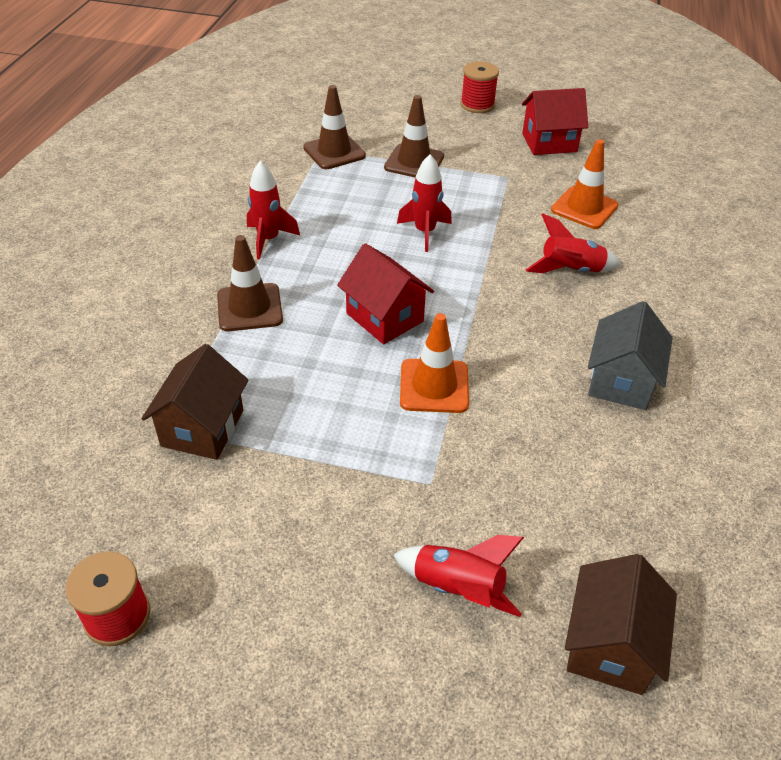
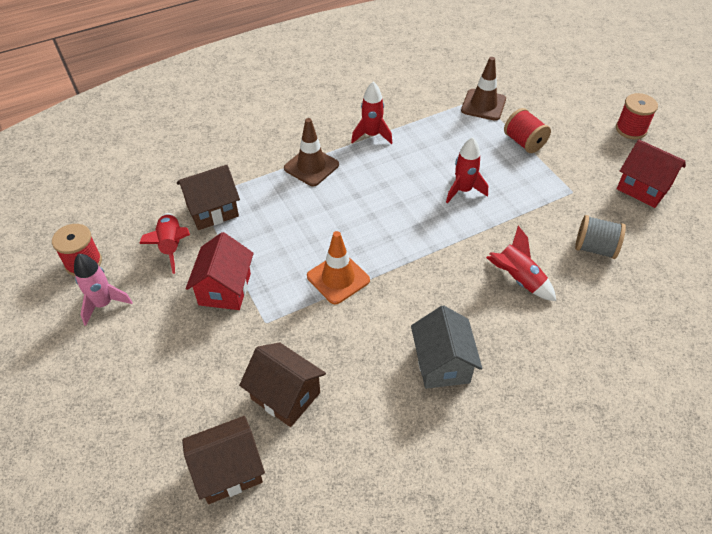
camera: 50 degrees right, 5 degrees up
(221, 633) = (104, 304): none -> pink rocket
(384, 317) = (368, 222): red house -> red house (225, 289)
(414, 162) = (524, 142): brown traffic cone -> red spool
(457, 588) = (207, 378): red rocket -> red rocket (171, 246)
(550, 528) = (285, 396): none -> brown house
(584, 208) = (595, 248): orange traffic cone -> grey spool
(621, 381) = (442, 364): grey house -> grey house turned 75 degrees counterclockwise

